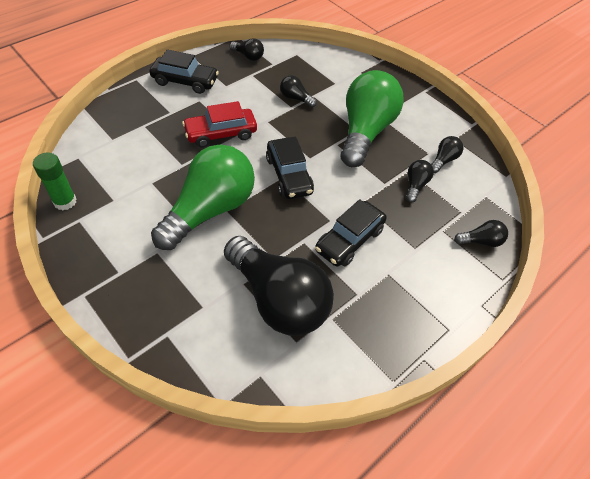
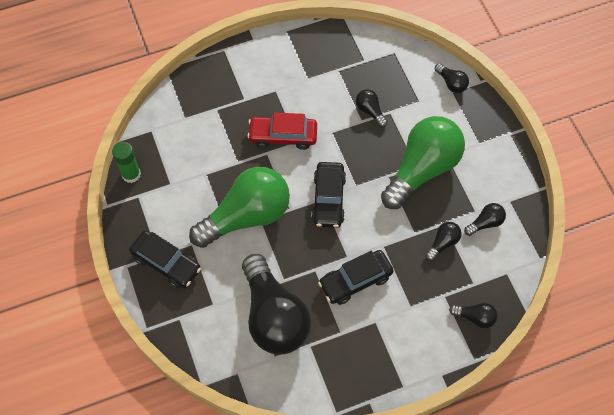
camera: 25 degrees right, 10 degrees up
(185, 81) = (269, 63): black car -> black car (166, 263)
(248, 56) = (343, 44): black light bulb -> black light bulb (451, 83)

